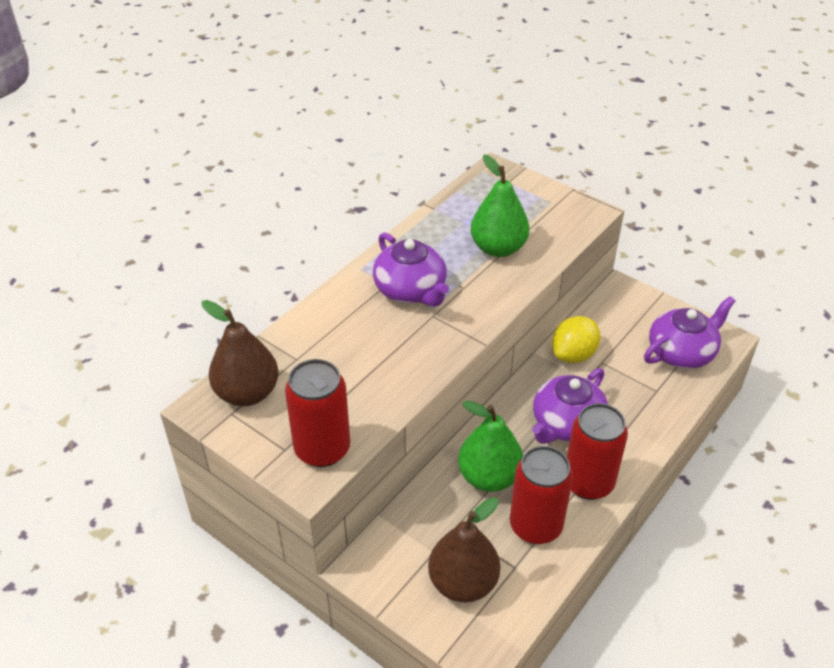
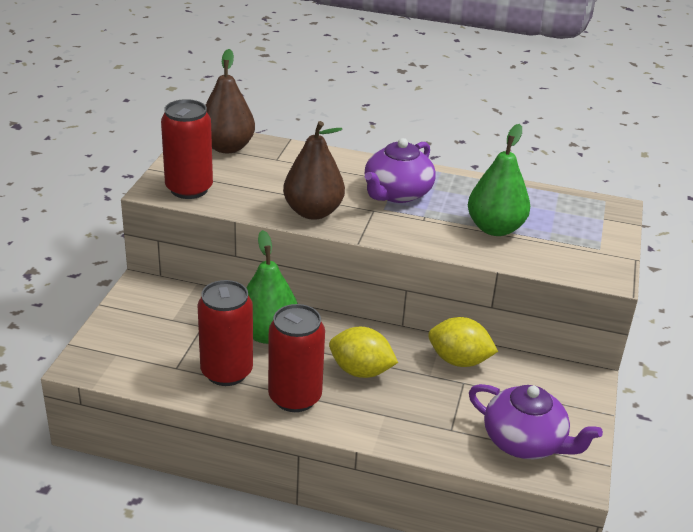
camera: 65 degrees right, 10 degrees down
(463, 582) = (148, 341): brown pear -> brown pear (313, 212)
(566, 424) = (361, 371): purple teapot -> yellow lemon

